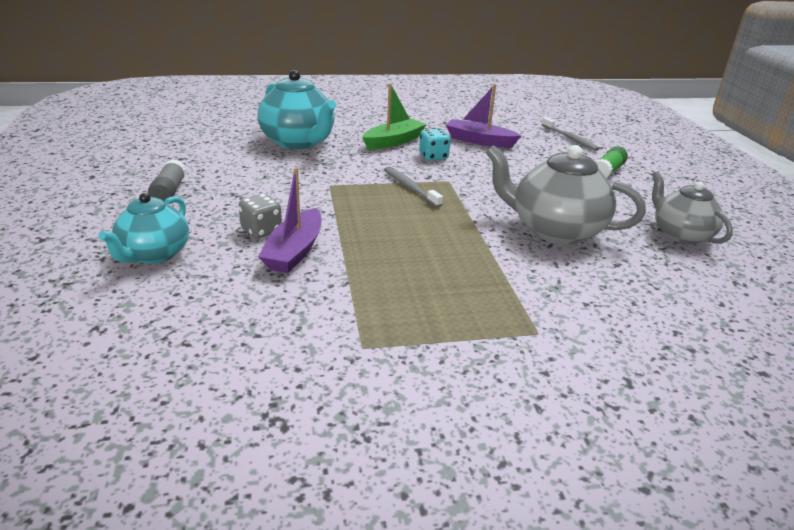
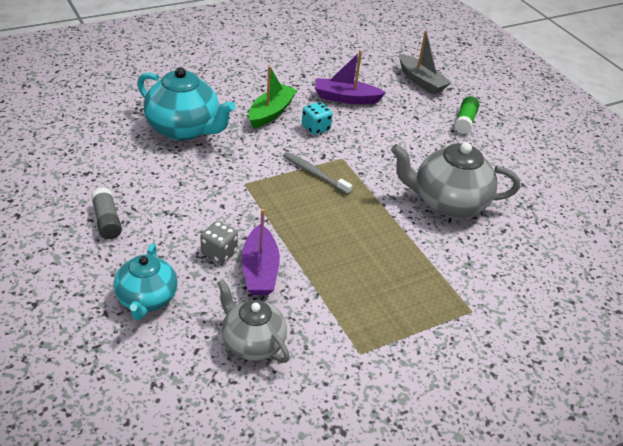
camera: 20 degrees left, 10 degrees up
(570, 138) = (421, 81): grey toothbrush -> grey boat
(680, 234) = (538, 188): grey teapot -> grey teapot (252, 343)

